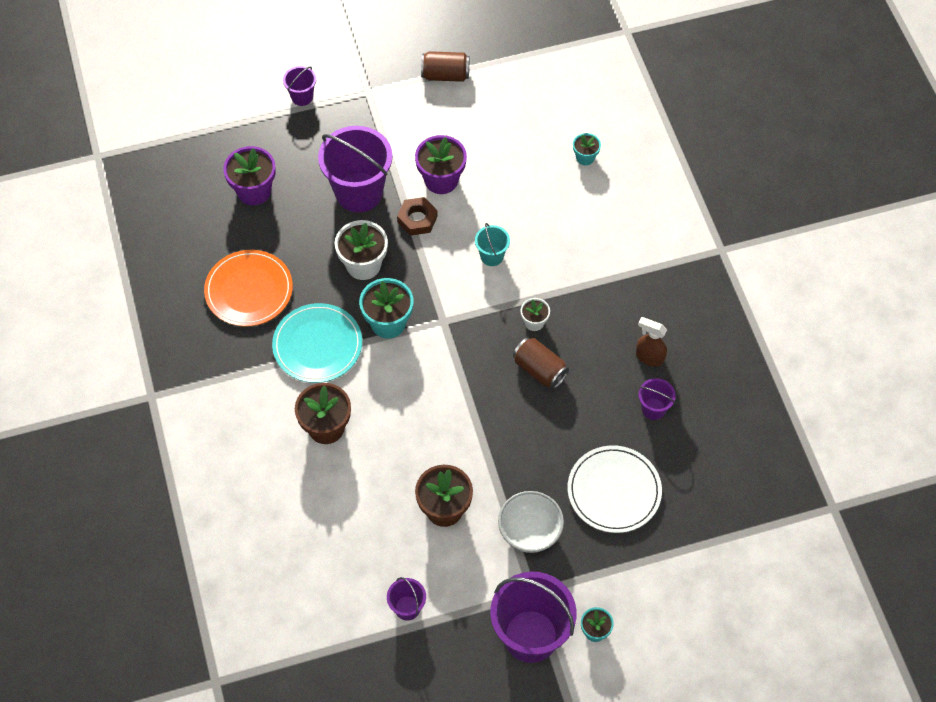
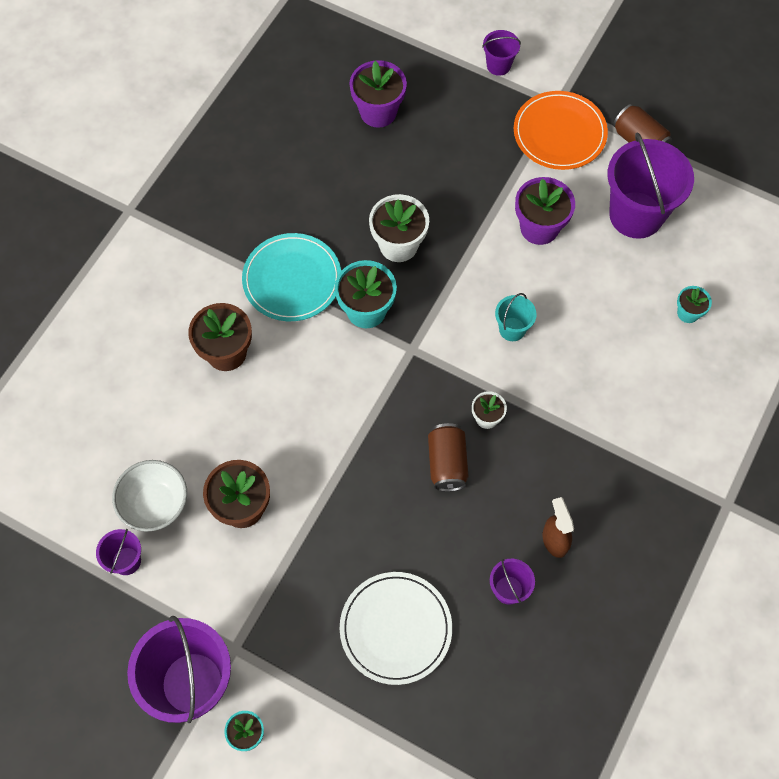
camera: 45 degrees right, 5 degrees up
(249, 290) = (288, 189): orange plate -> orange plate (559, 133)
(359, 192) = (460, 181): purple bucket -> purple bucket (636, 215)
(417, 219) = (483, 244): brown nut -> none
(530, 531) = (288, 594): white bowl -> white bowl (155, 505)

